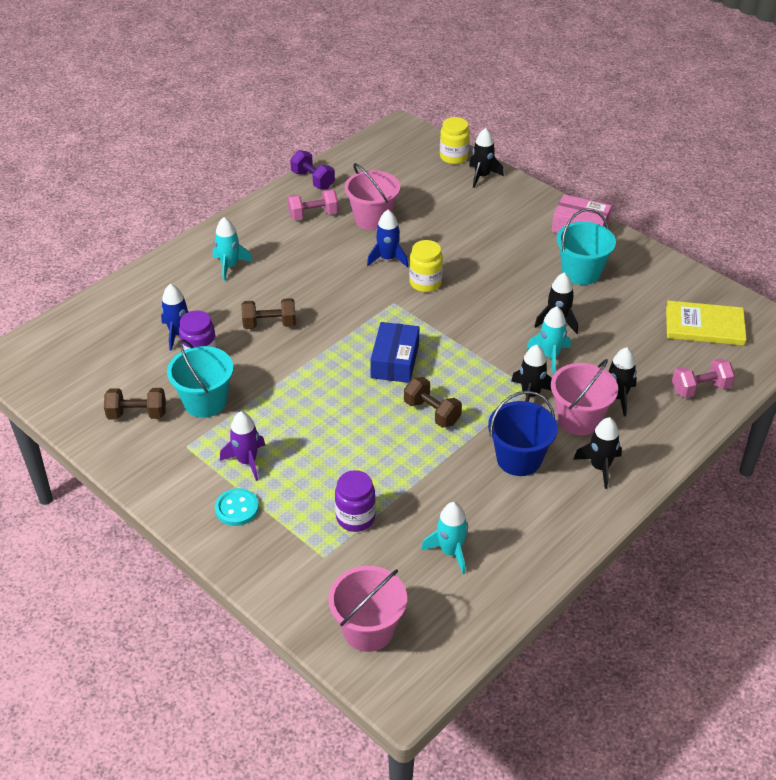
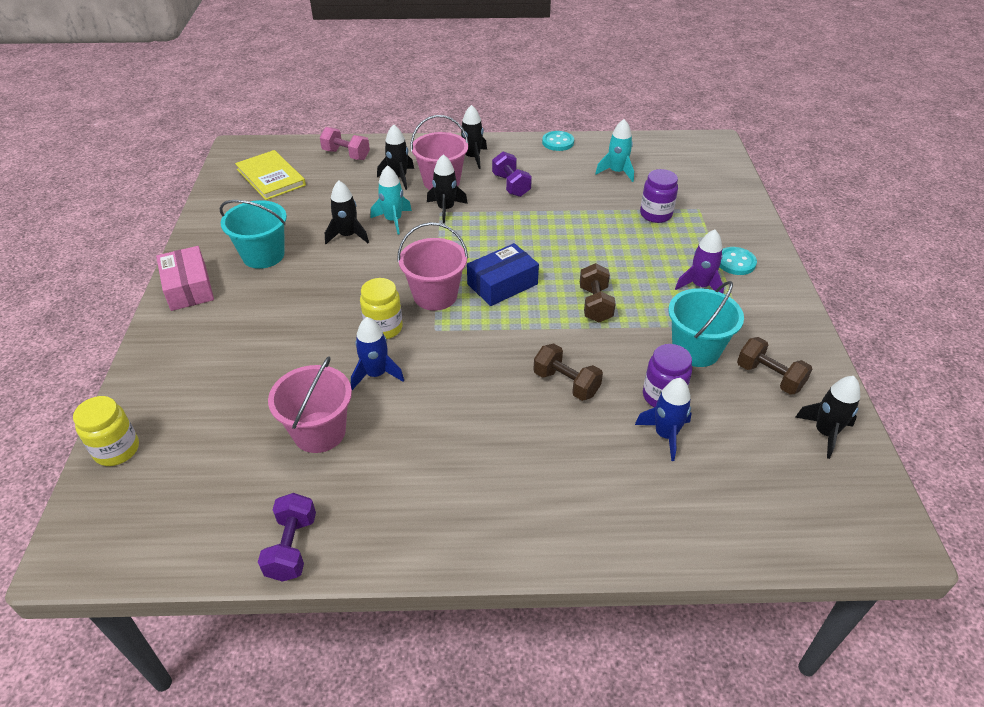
camera: 135 degrees left, 0 degrees up
(229, 266) = (534, 483): turquoise rocket -> none
(313, 215) = (365, 487): pink dumbbell -> none
(368, 629) = (706, 169): pink bucket -> pink bucket (435, 296)
(432, 413) = (526, 237): brown dumbbell -> brown dumbbell (595, 304)
(482, 176) = (144, 401): black rocket -> black rocket (825, 433)
(519, 459) = (511, 185): blue bucket -> purple dumbbell
(558, 553) = (558, 142): none -> turquoise button

